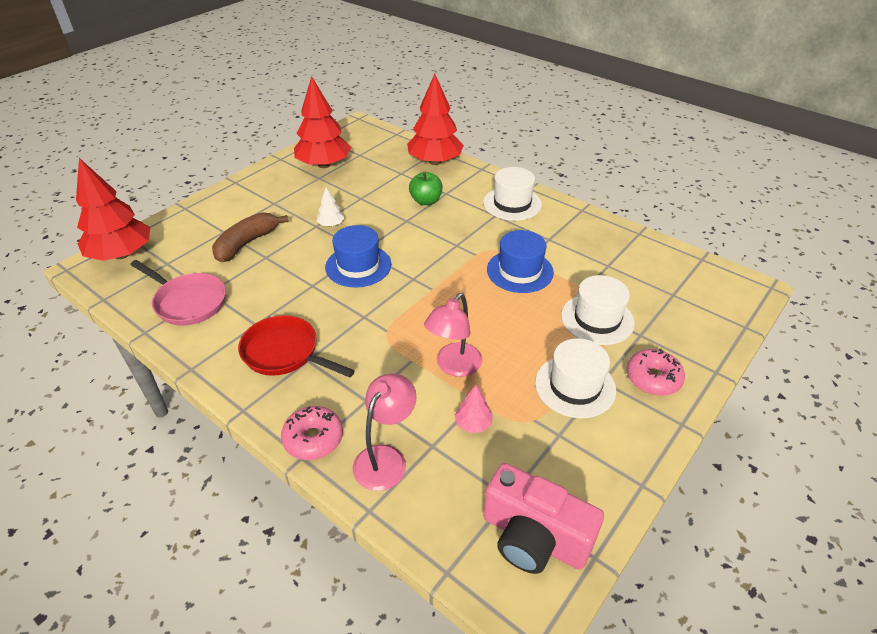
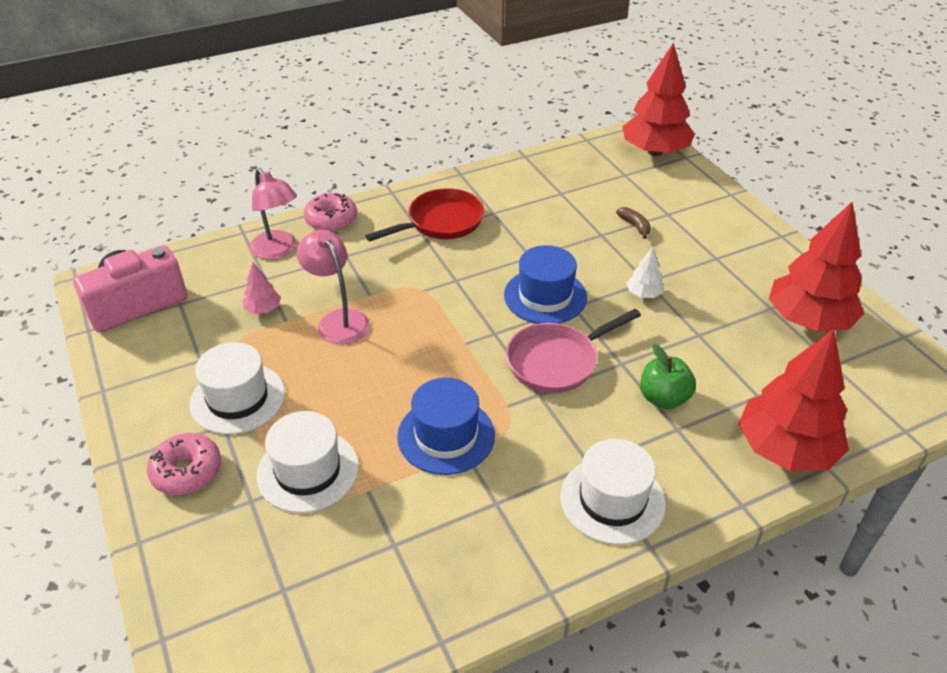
camera: 115 degrees right, 0 degrees up
(188, 302) = (553, 180): pink pan -> pink pan (556, 361)
(247, 243) = (635, 226): brown banana -> brown banana, size x0.48

